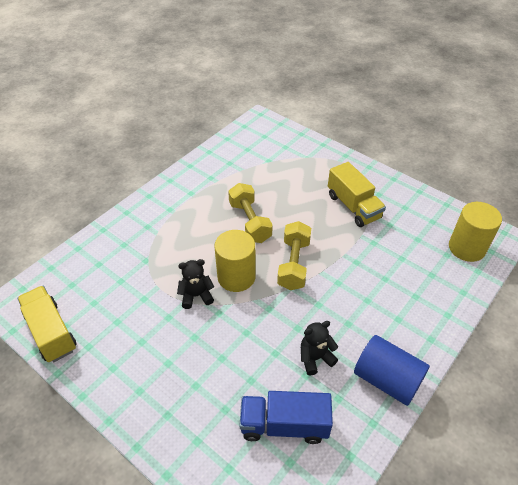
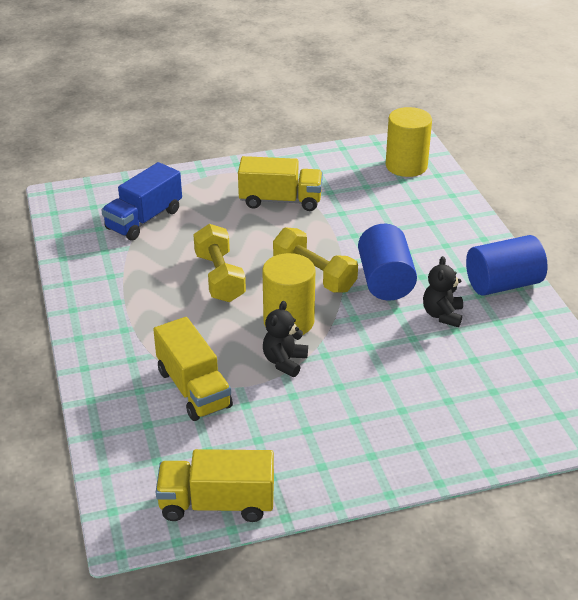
camera: 55 degrees left, 10 degrees down
(141, 267) = (194, 388): none -> yellow truck
(250, 222) = (219, 277): yellow dumbbell -> yellow dumbbell turned 60 degrees clockwise
(284, 425) = (498, 368): blue truck -> blue truck (144, 219)
(323, 305) = (385, 281): none -> blue cylinder

